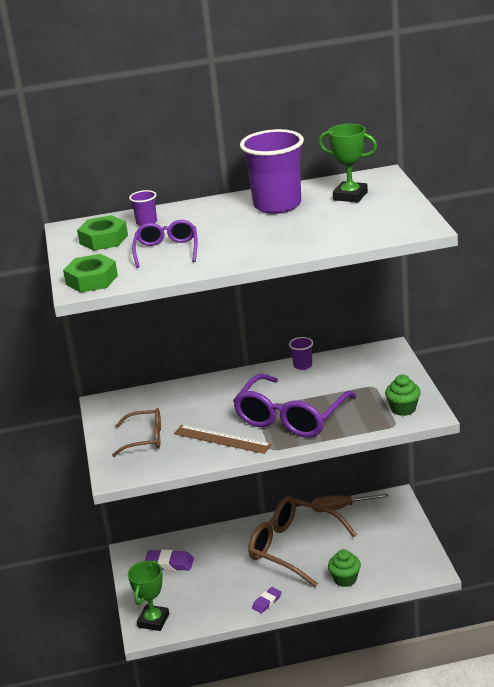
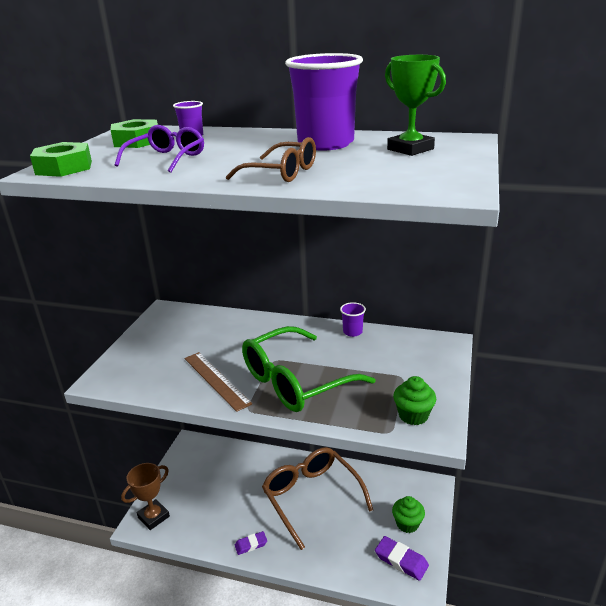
camera: 25 degrees right, 0 degrees up
(145, 438) = (159, 354): brown glasses -> brown glasses (282, 173)
(153, 620) = (153, 517): green trophy -> brown trophy
(169, 563) = (207, 467): purple eraser -> purple eraser (401, 560)
(291, 417) = (295, 381): purple glasses -> green glasses
(341, 508) = (378, 475): brown screwdriver -> none
(345, 579) = (333, 554): green cupcake -> green cupcake (407, 523)

